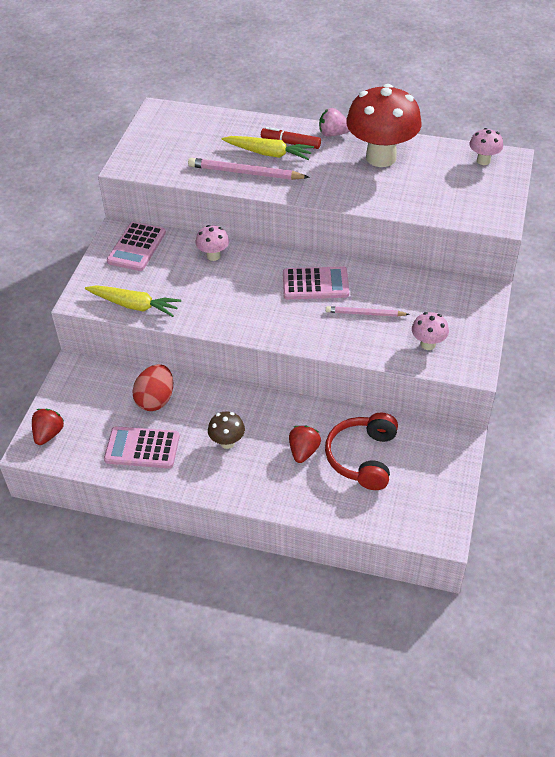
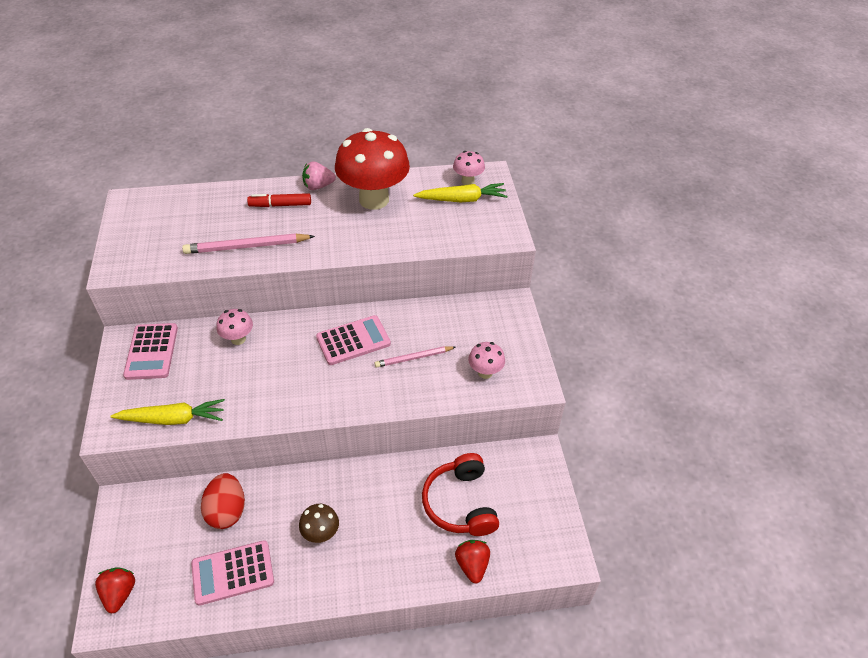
camera: 25 degrees left, 0 degrees up
(268, 153) = (262, 221): yellow carrot -> yellow carrot (462, 199)
(303, 451) = (401, 517): red strawberry -> red strawberry (472, 565)

